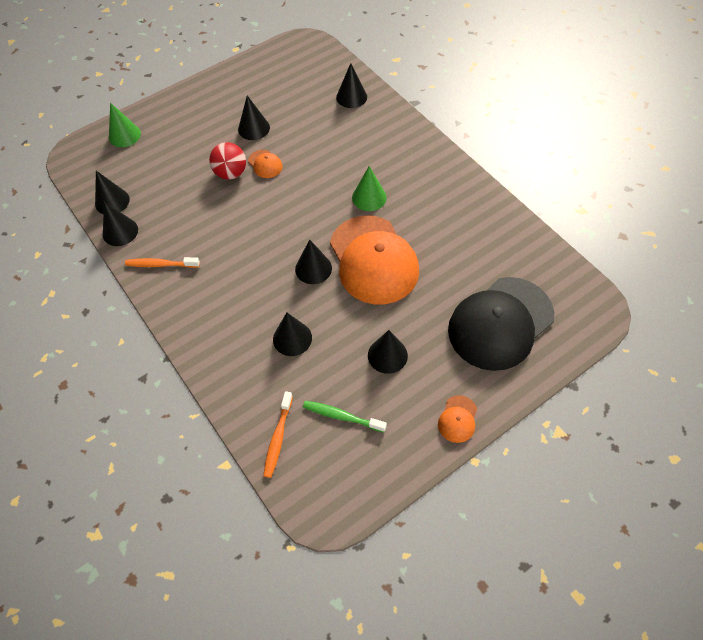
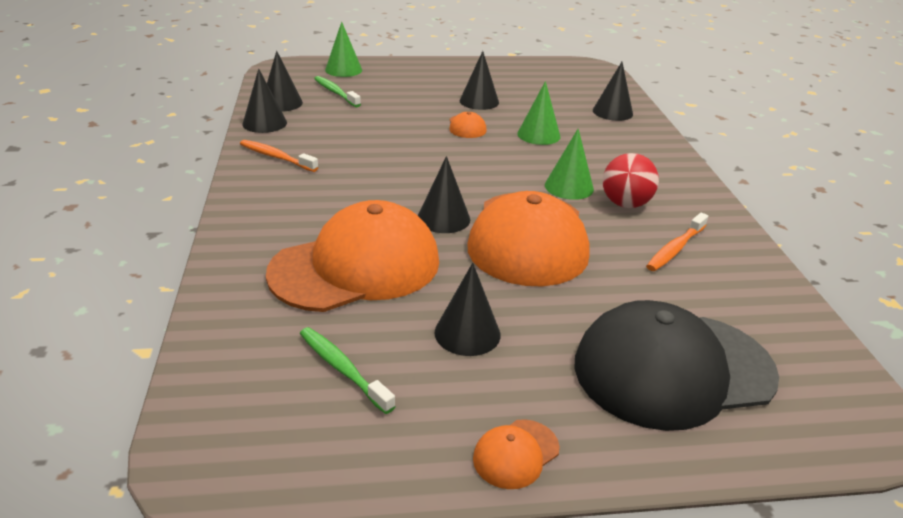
camera: 25 degrees right, 25 degrees down
(142, 168) = (335, 92): none -> green toothbrush
(231, 173) = (422, 122): red ball -> red ball (625, 204)
(278, 438) = (236, 352): orange toothbrush -> orange toothbrush (675, 249)
(292, 338) = (356, 266): black cone -> orange cap
(318, 149) = (538, 135): none -> green cone

